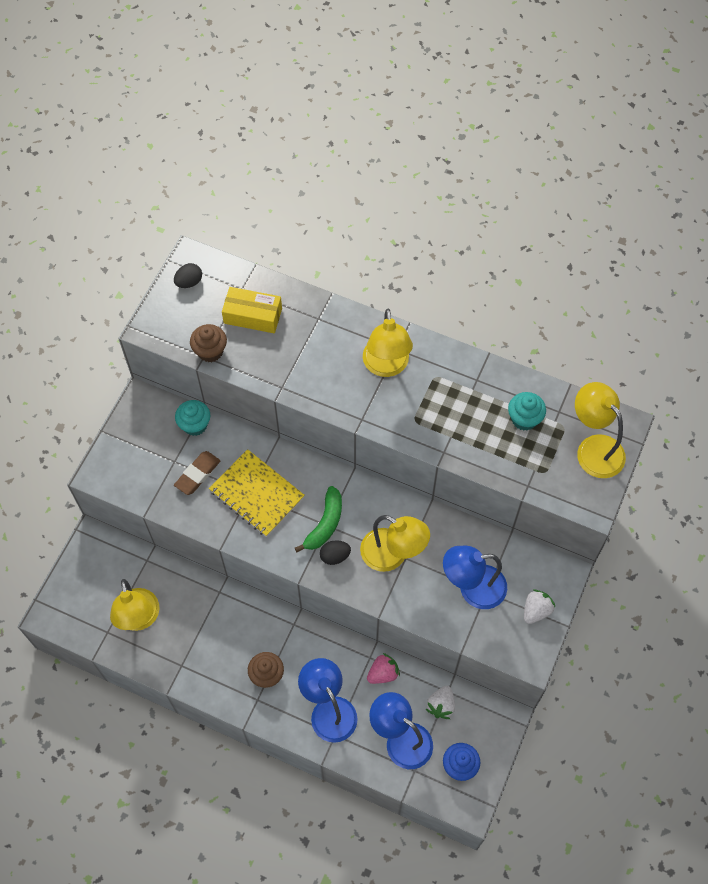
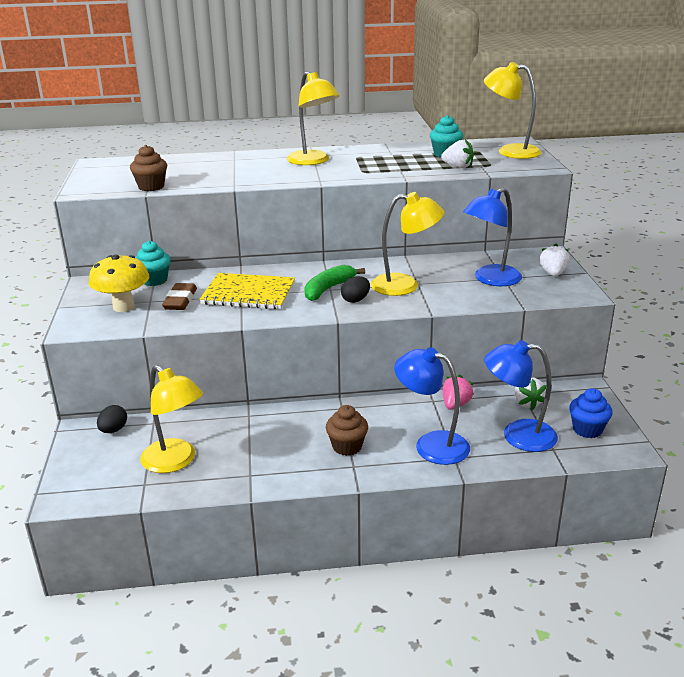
camera: 30 degrees left, 35 degrees down
(150, 460) = (123, 307): none -> yellow mushroom
(189, 282) = (102, 170): black egg -> black egg (113, 430)
(253, 316) = (175, 169): yellow box -> none
(325, 524) = (328, 289): green banana -> green banana turned 135 degrees counterclockwise
(511, 458) = (458, 166): none -> white strawberry

